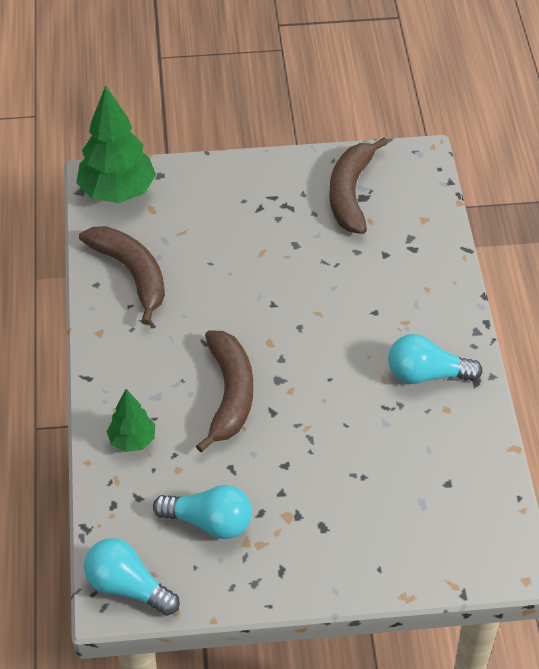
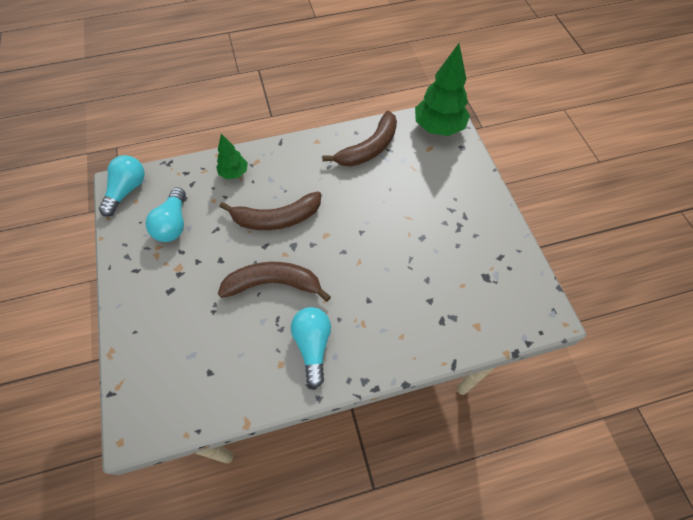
camera: 80 degrees right, 10 degrees up
(350, 193) = (487, 267): brown banana -> brown banana (274, 284)

